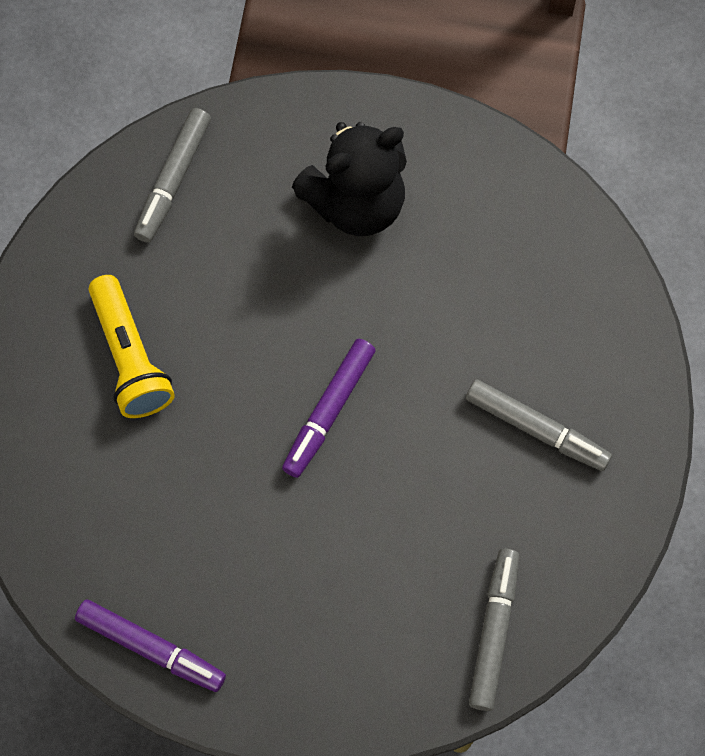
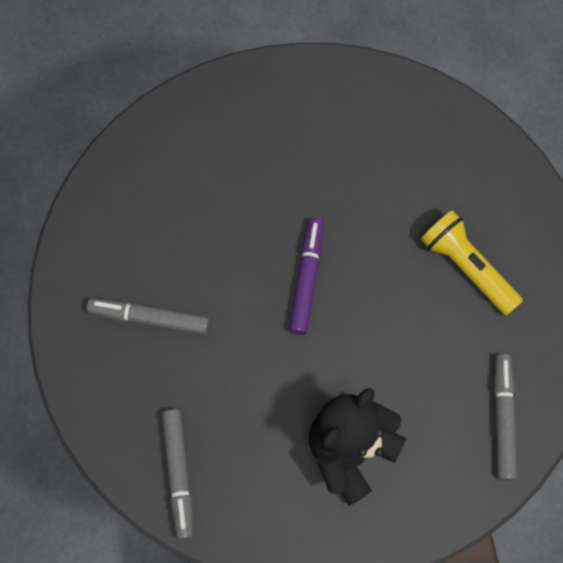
camera: 160 degrees right, 0 degrees up
(151, 648) = (361, 86): purple marker -> none
(494, 631) = (137, 170): grey marker -> grey marker (178, 474)

